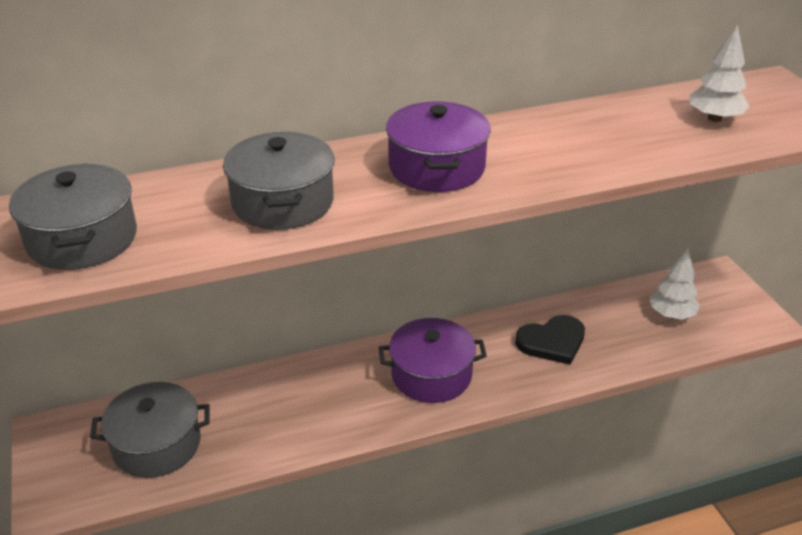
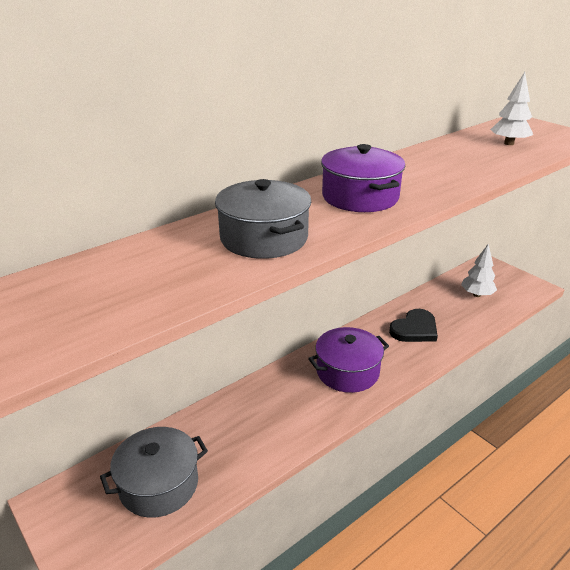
camera: 20 degrees left, 5 degrees down
(82, 239) = (106, 296): grey pot -> none

